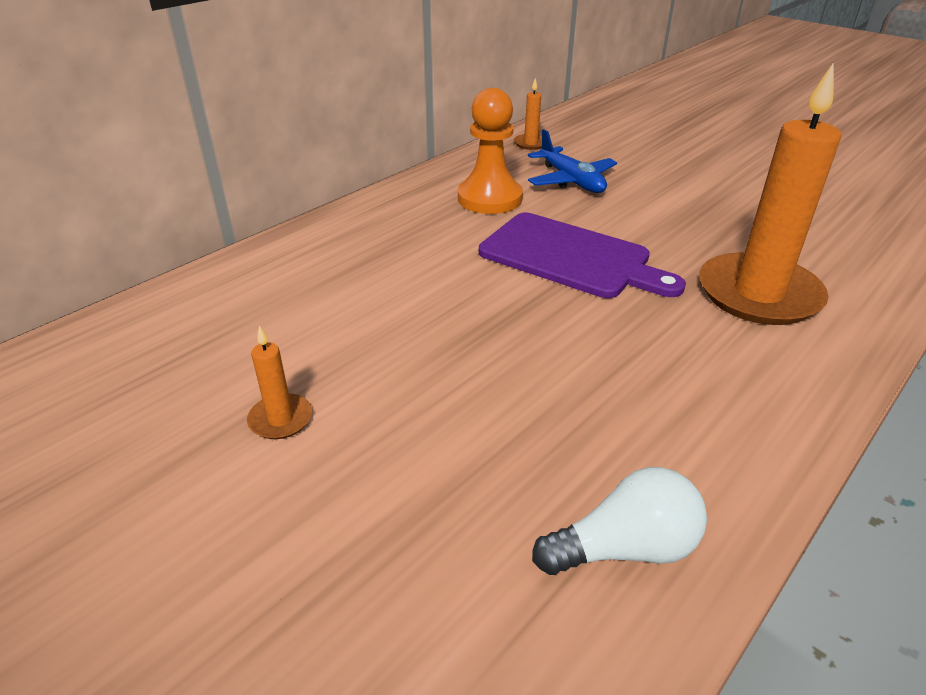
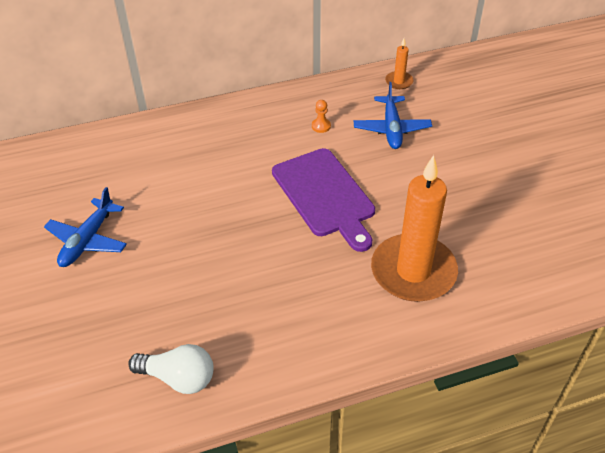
camera: 30 degrees right, 10 degrees up
(280, 419) = (88, 240): orange candle -> blue plane
(489, 198) = (321, 126): orange pawn -> orange pawn, size x0.41

